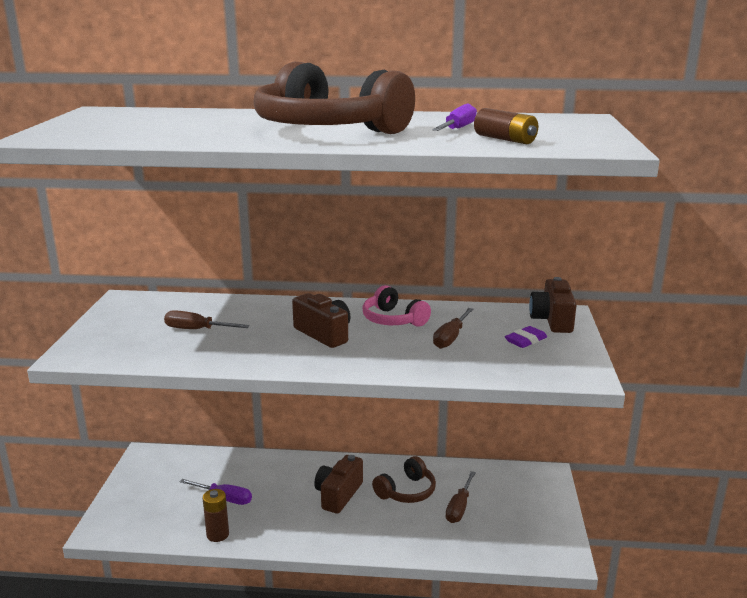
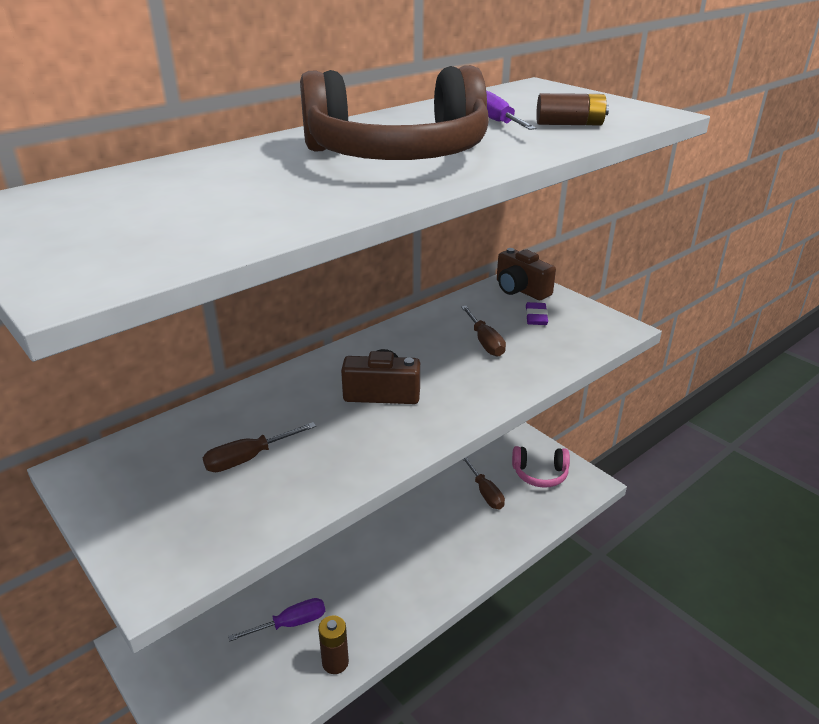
camera: 45 degrees left, 10 degrees up
(338, 495) = (385, 546): brown camera -> none
(393, 320) = (412, 347): pink headphones -> pink headphones (540, 474)
(406, 491) = (432, 505): brown headphones -> none

